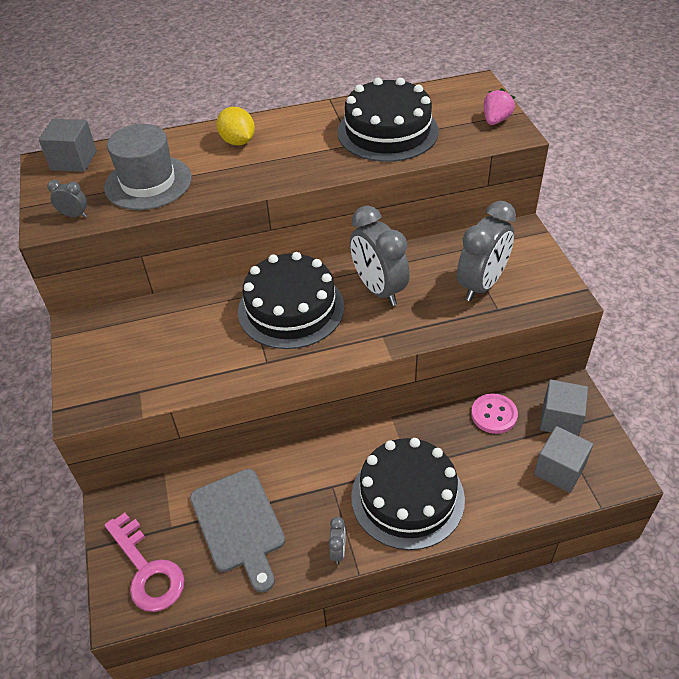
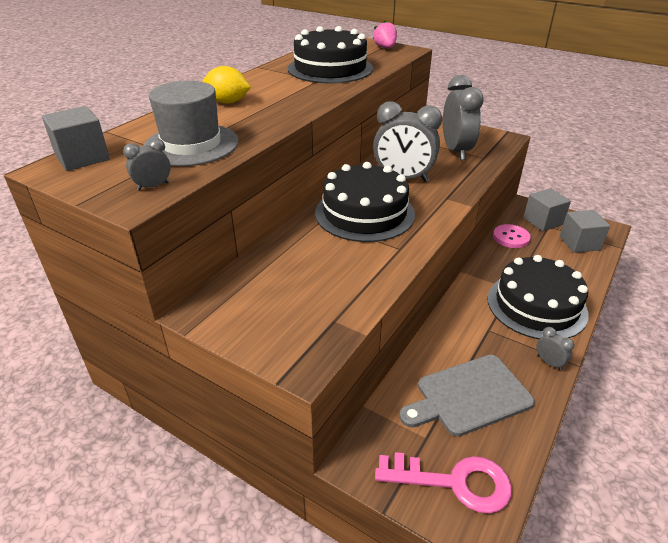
camera: 45 degrees left, 10 degrees down
(239, 524) = (469, 396): grey cutting board -> grey cutting board turned 135 degrees clockwise

